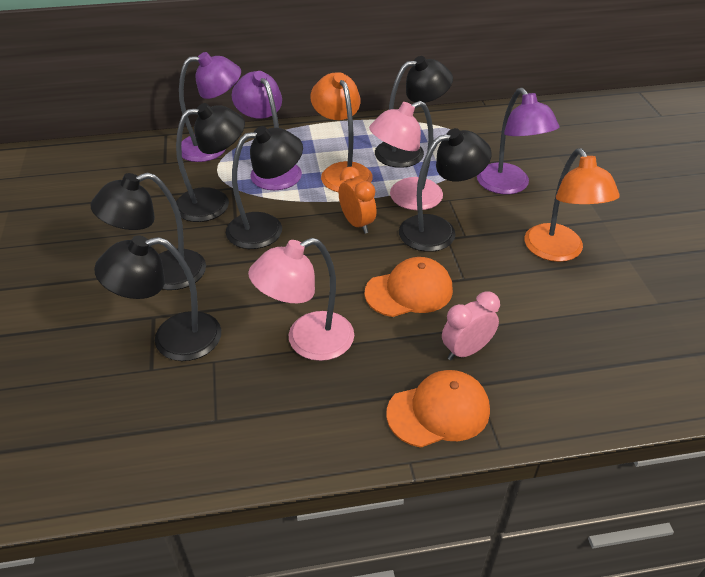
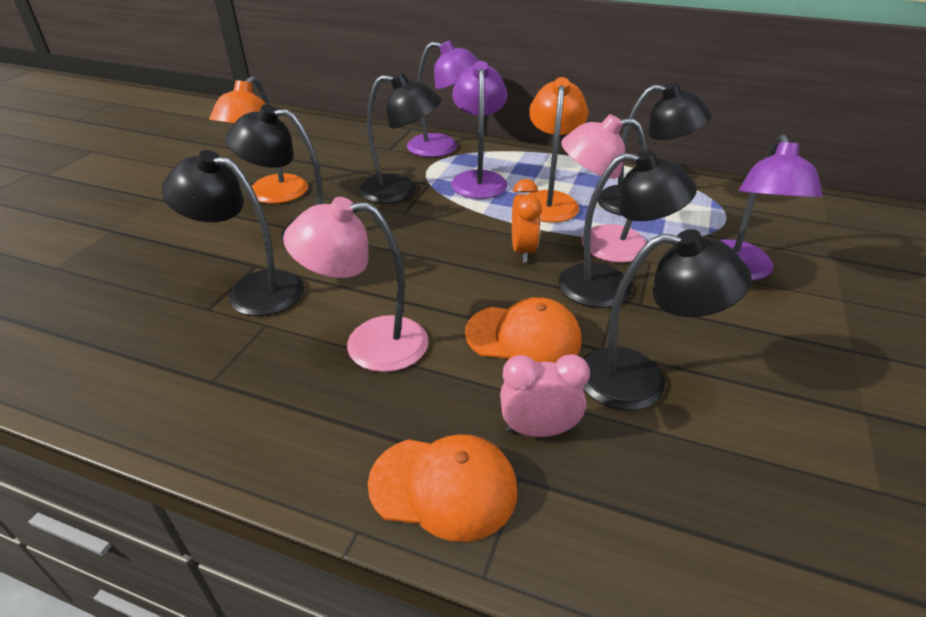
camera: 30 degrees right, 5 degrees down
(266, 228) = (428, 226): black lamp -> black lamp (640, 380)
(558, 251) = (758, 364): orange lamp -> orange lamp (272, 196)

